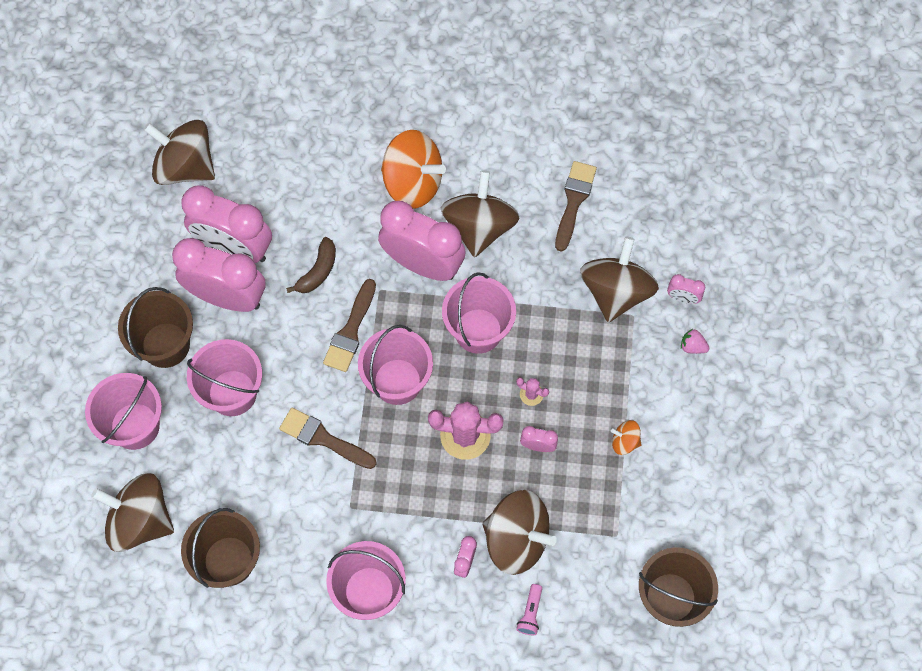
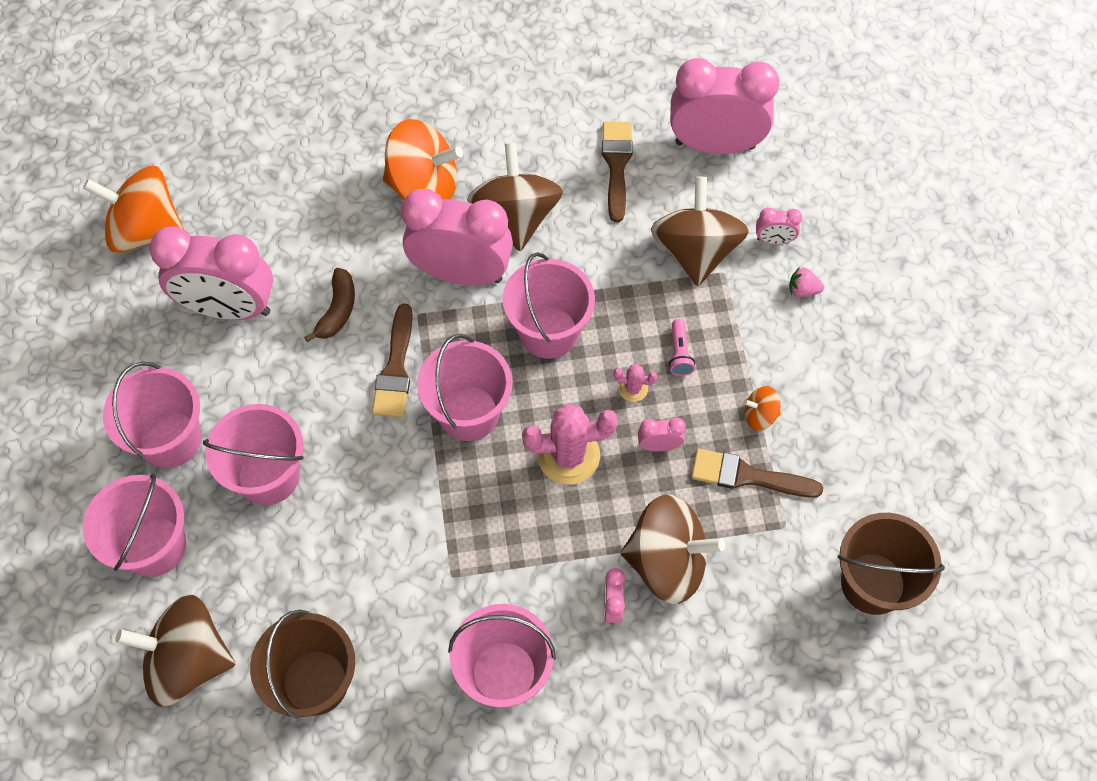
camera: 15 degrees left, 5 degrees down
(165, 345) = (170, 439): brown bucket -> pink bucket
(185, 166) = (146, 230): brown spinning top -> orange spinning top
(227, 297) = (234, 365): pink clock -> pink clock (715, 145)
(323, 438) = (396, 502): brown brush -> brown brush (747, 476)
(530, 613) = (711, 646): pink flashlight -> pink flashlight (679, 353)

